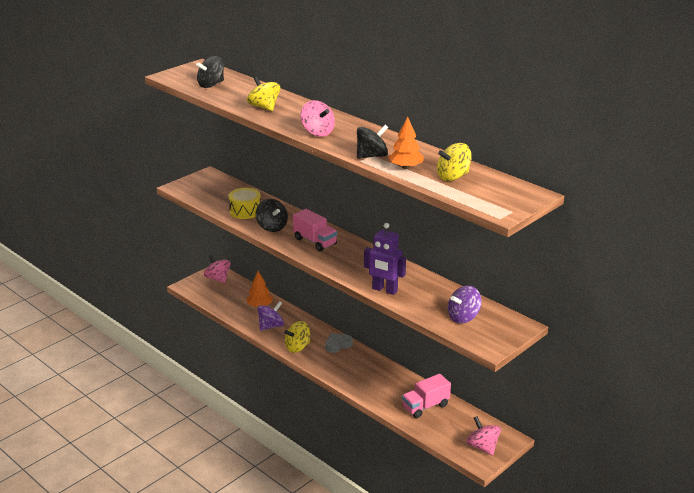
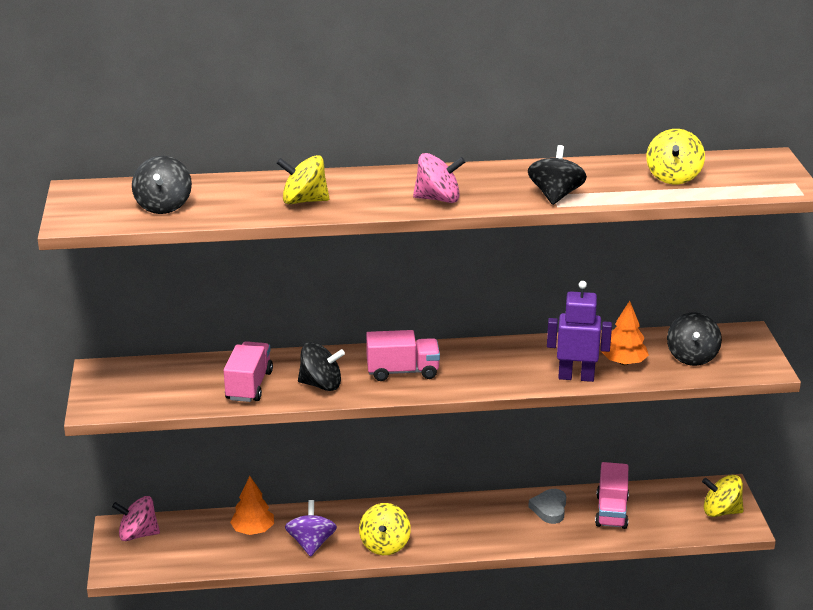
camera: 50 degrees left, 0 degrees up
(245, 211) = (249, 386): yellow drum -> pink truck
(338, 345) = (420, 512): grey heart -> grey heart (549, 509)
(384, 290) = (576, 377): purple robot -> purple robot turned 150 degrees counterclockwise
(405, 167) = (613, 190): orange tree -> orange tree (624, 362)
(463, 317) = (692, 357): purple spinning top -> black spinning top
(482, 447) = (721, 511): pink spinning top -> yellow spinning top

